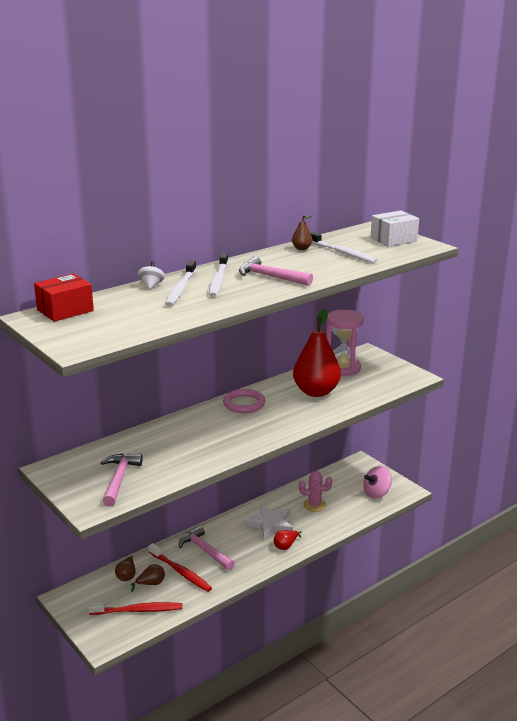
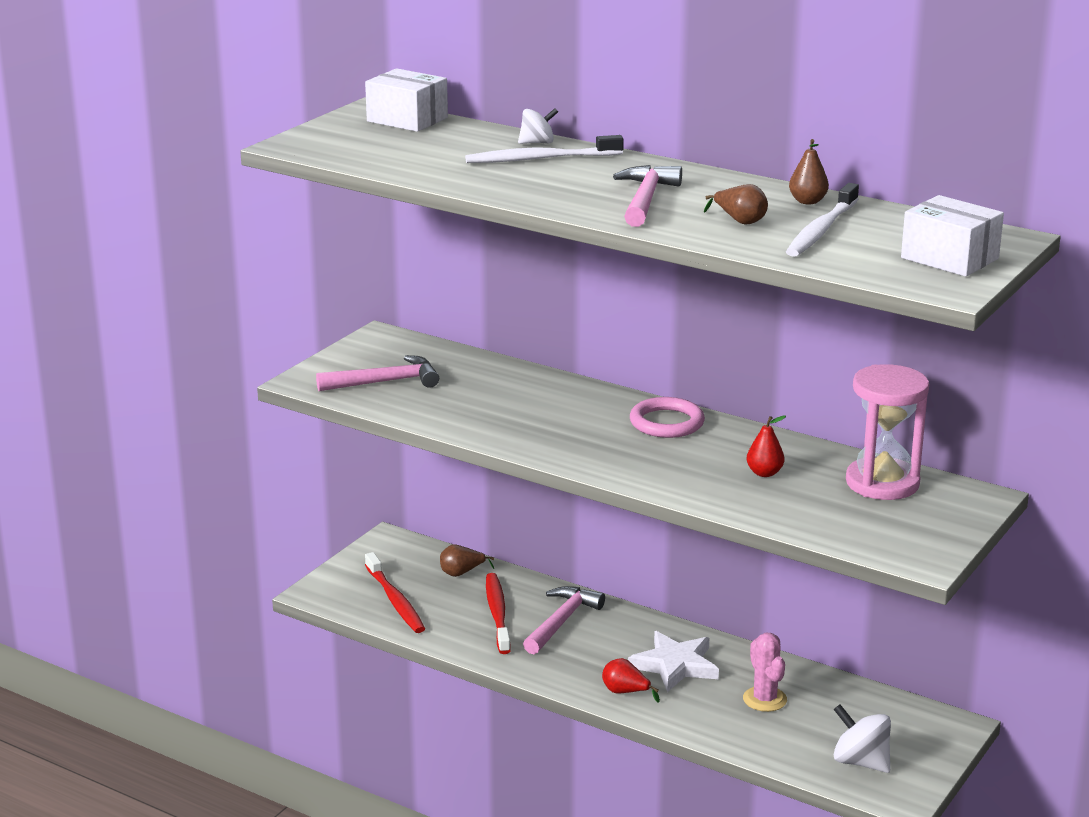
camera: 70 degrees right, 0 degrees up
(65, 310) = (407, 119): red box -> white box
(151, 584) = (456, 596): brown pear -> brown pear (740, 221)
(181, 572) = (497, 613): red toothbrush -> red toothbrush turned 150 degrees clockwise
(218, 280) = (597, 173): white toothbrush -> none
(316, 392) = (764, 473): red pear -> red pear, size x0.41
(376, 493) = (860, 762): pink spinning top -> white spinning top

